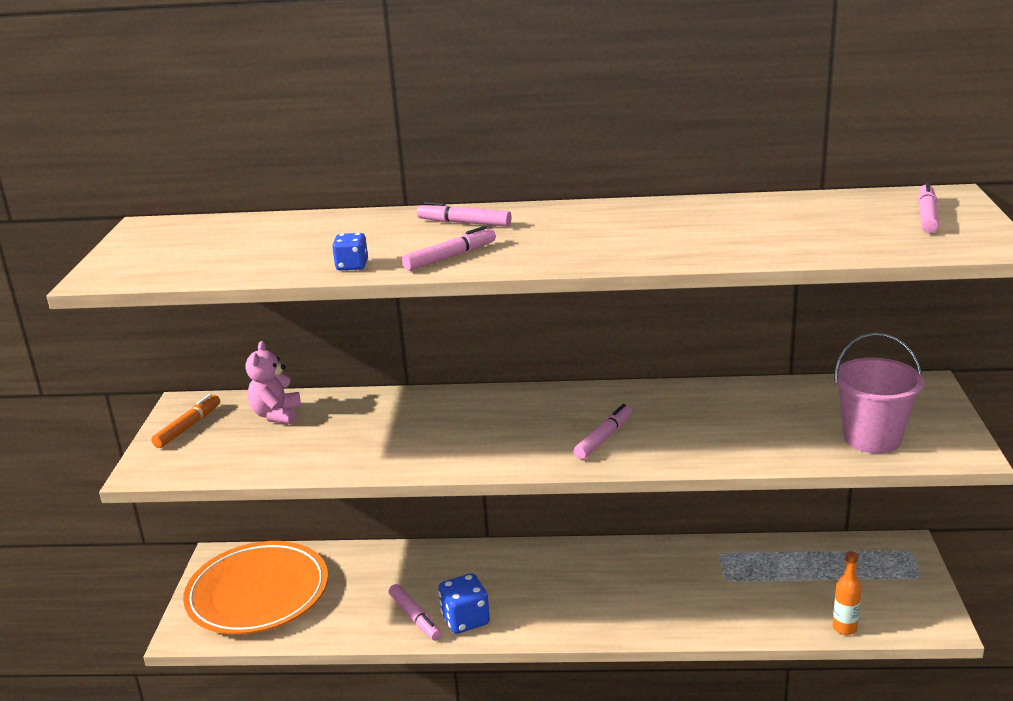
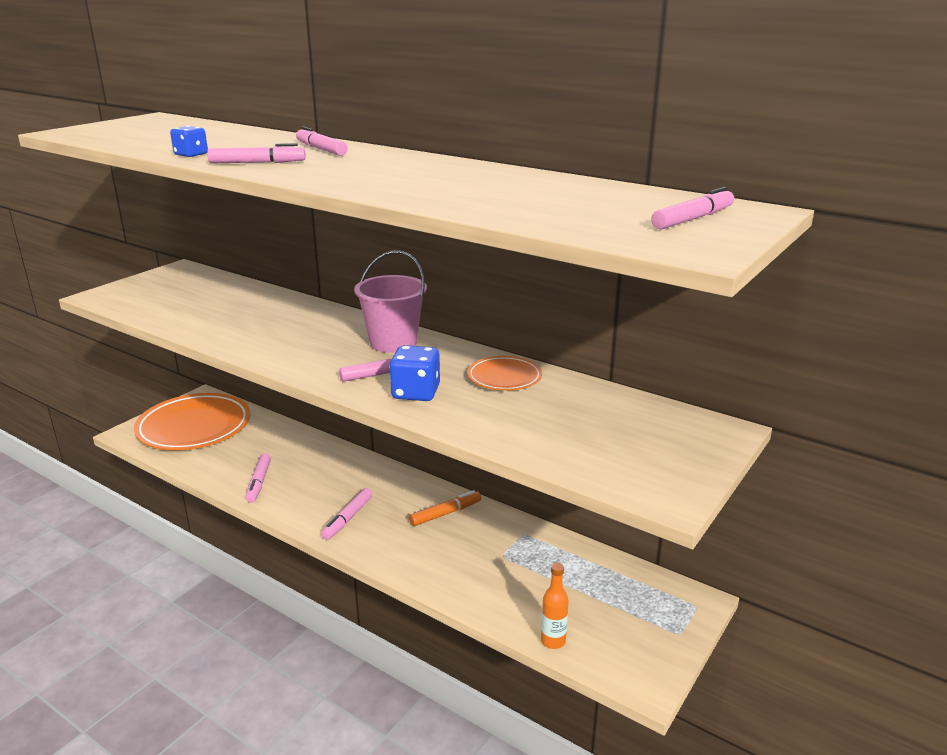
camera: 30 degrees right, 0 degrees up
(188, 427) = (159, 280): orange marker -> orange marker (445, 513)
(276, 415) = (215, 289): pink teddy bear -> none
(465, 620) = (286, 498): blue dice -> blue dice (416, 393)
(551, 611) = (348, 518): none -> pink marker
(708, 402) = (504, 377): none -> orange plate
(872, 438) = (598, 453): pink bucket -> pink bucket (393, 342)

